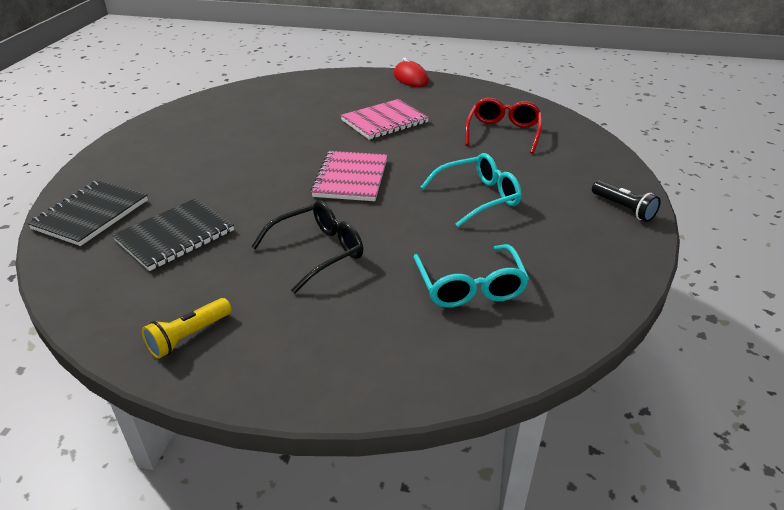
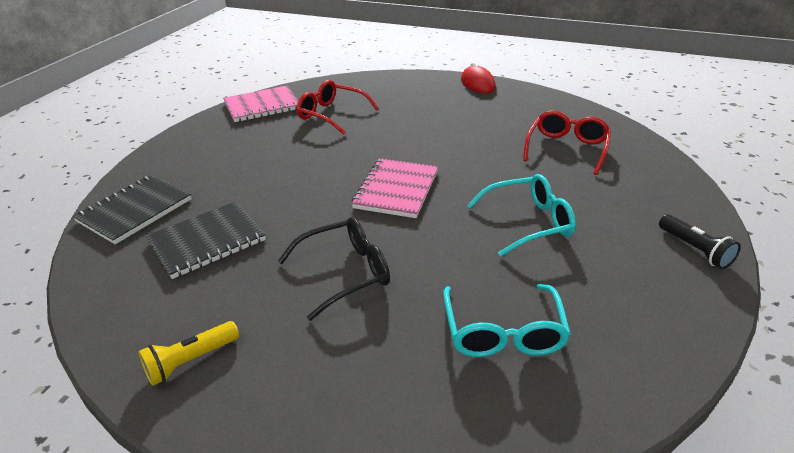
camera: 10 degrees right, 0 degrees up
(272, 114) = (332, 115): none -> red glasses
(384, 121) = (442, 129): pink notebook -> pink notebook (262, 106)

